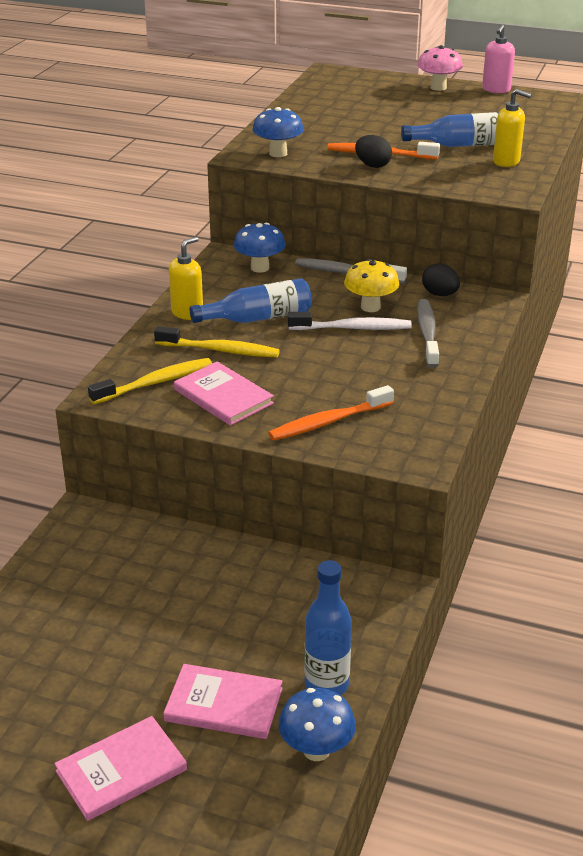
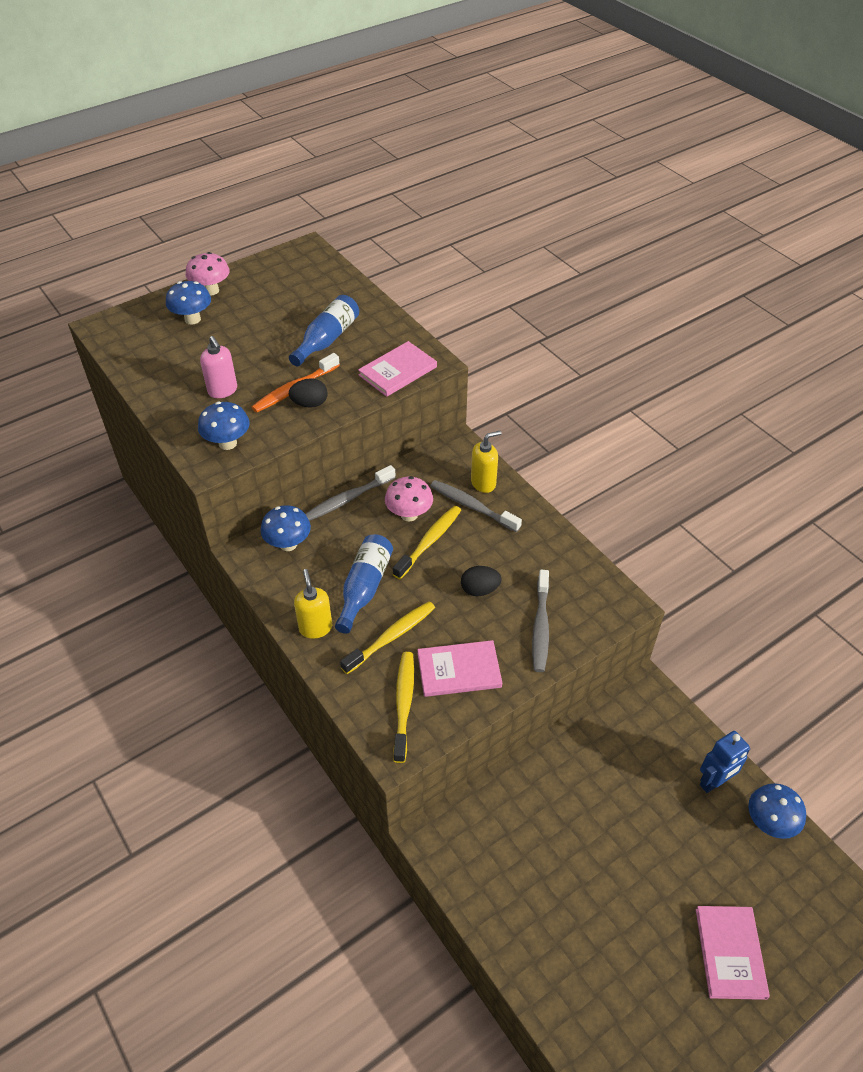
camera: 55 degrees left, 15 degrees up
(224, 704) = (700, 853): pink book -> pink book (397, 371)
(326, 684) = (714, 782): blue bottle -> blue robot
(328, 422) = (540, 627): orange toothbrush -> grey toothbrush
(353, 328) = (429, 541): white toothbrush -> yellow toothbrush
(370, 307) = (409, 514): yellow mushroom -> pink mushroom
(393, 94) = (192, 319): none -> blue mushroom
(440, 294) = (426, 468): black egg -> black egg (479, 590)
(496, 90) = (252, 267): pink soap dispenser -> pink soap dispenser (223, 390)
(506, 161) = (379, 335): yellow soap dispenser -> yellow soap dispenser (483, 483)

